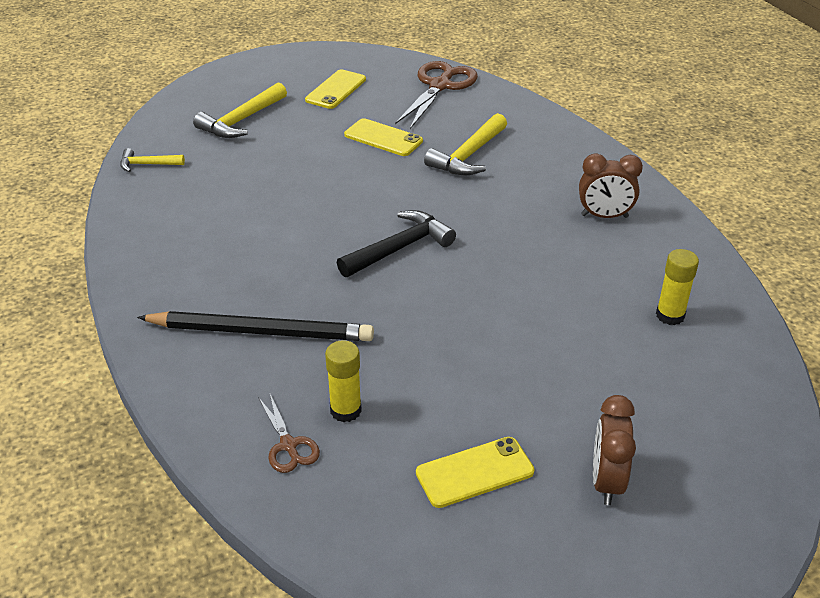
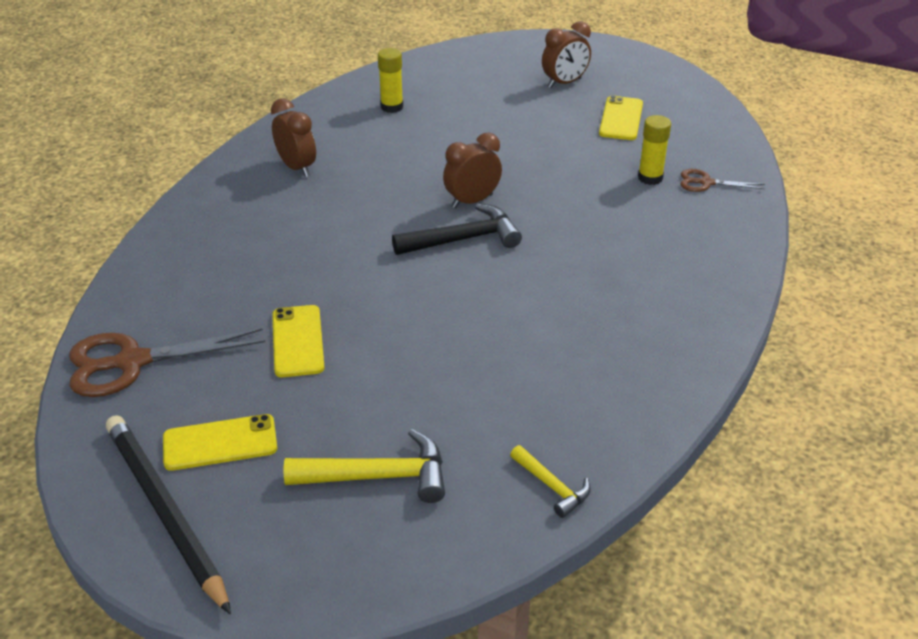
camera: 130 degrees left, 0 degrees up
(260, 331) = (645, 249): black pencil -> black pencil (165, 512)
(288, 445) = (706, 183): brown scissors -> brown scissors turned 105 degrees counterclockwise
(400, 248) = (464, 239): black hammer -> black hammer turned 150 degrees clockwise
(445, 279) = (472, 201): none -> brown clock
(468, 156) = (274, 271): yellow hammer -> none
(475, 472) = (621, 119): yellow phone -> yellow phone turned 75 degrees clockwise

